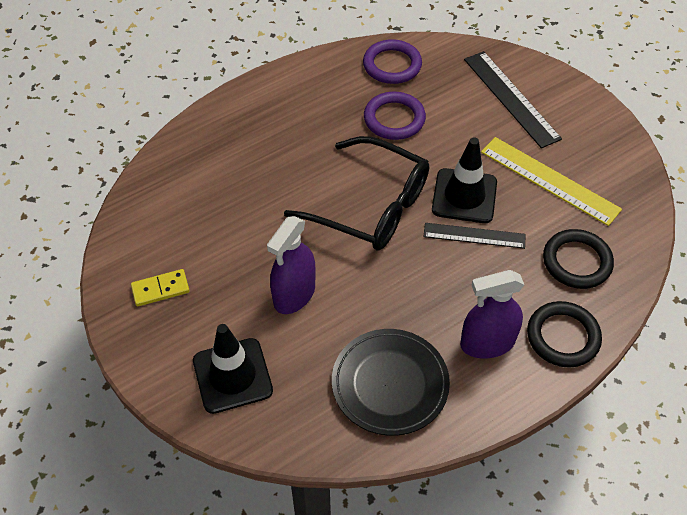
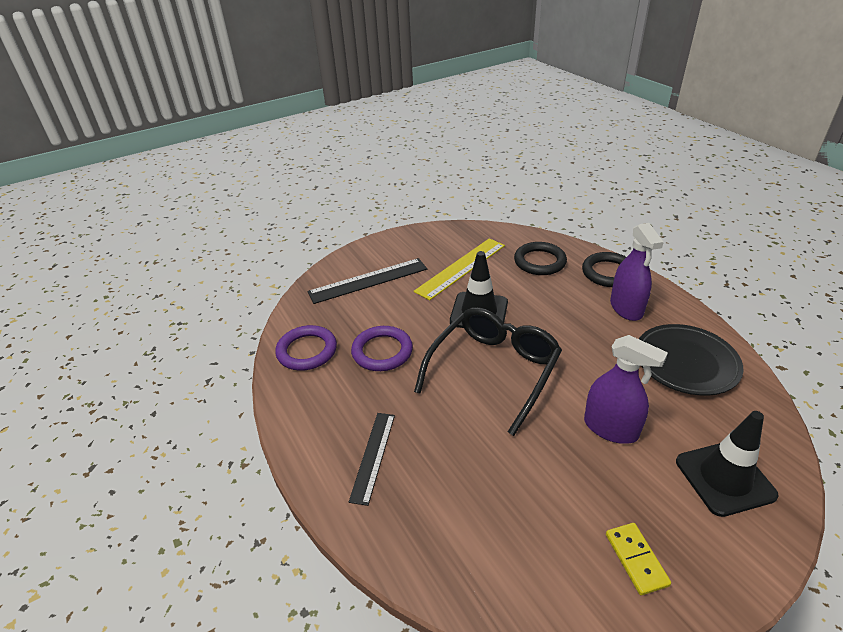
camera: 85 degrees left, 15 degrees down
(474, 236) = (521, 309): black ruler -> black ruler (373, 456)

